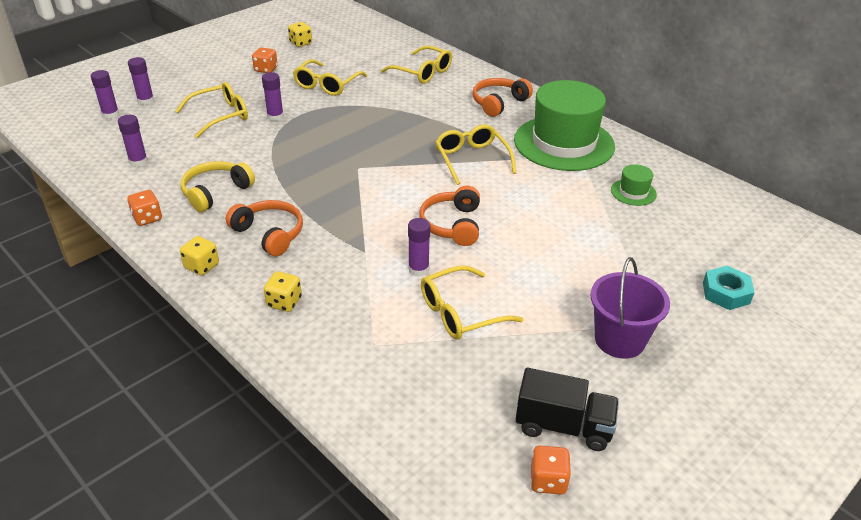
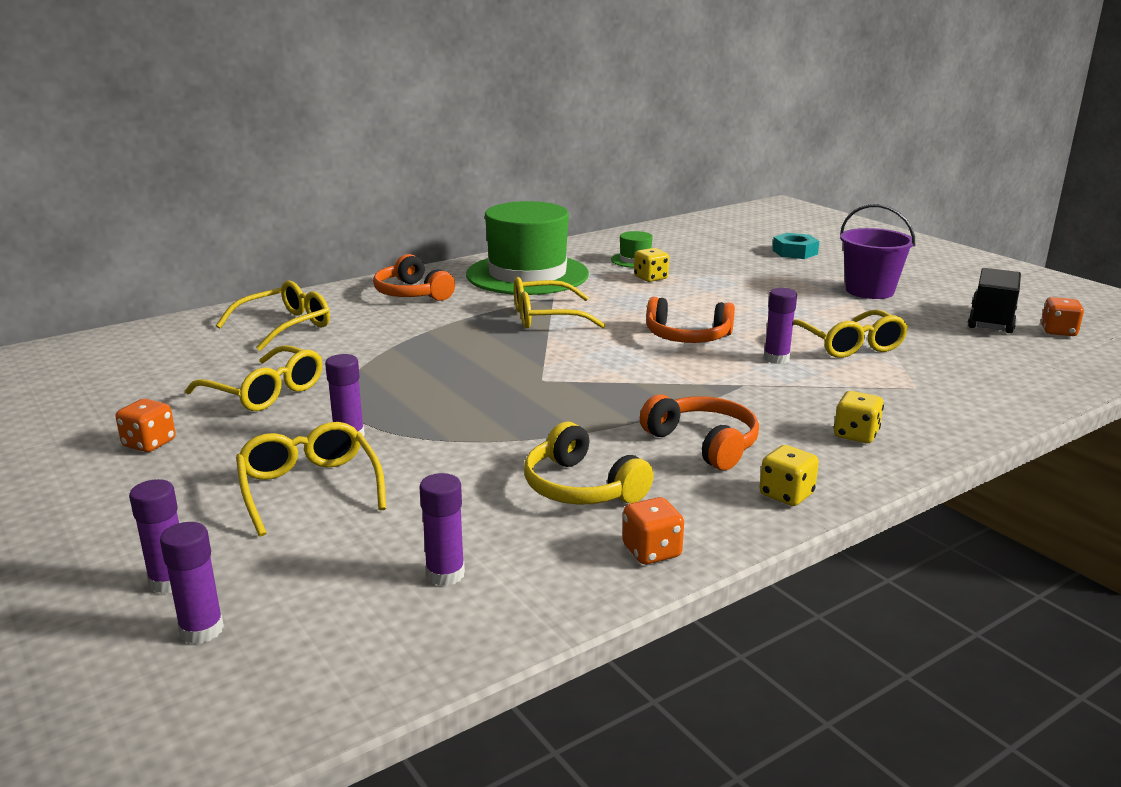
camera: 80 degrees left, 15 degrees down
(269, 234) = (703, 443): orange headphones -> orange headphones turned 90 degrees clockwise
(301, 43) = (67, 409): yellow dice -> yellow dice (650, 278)

